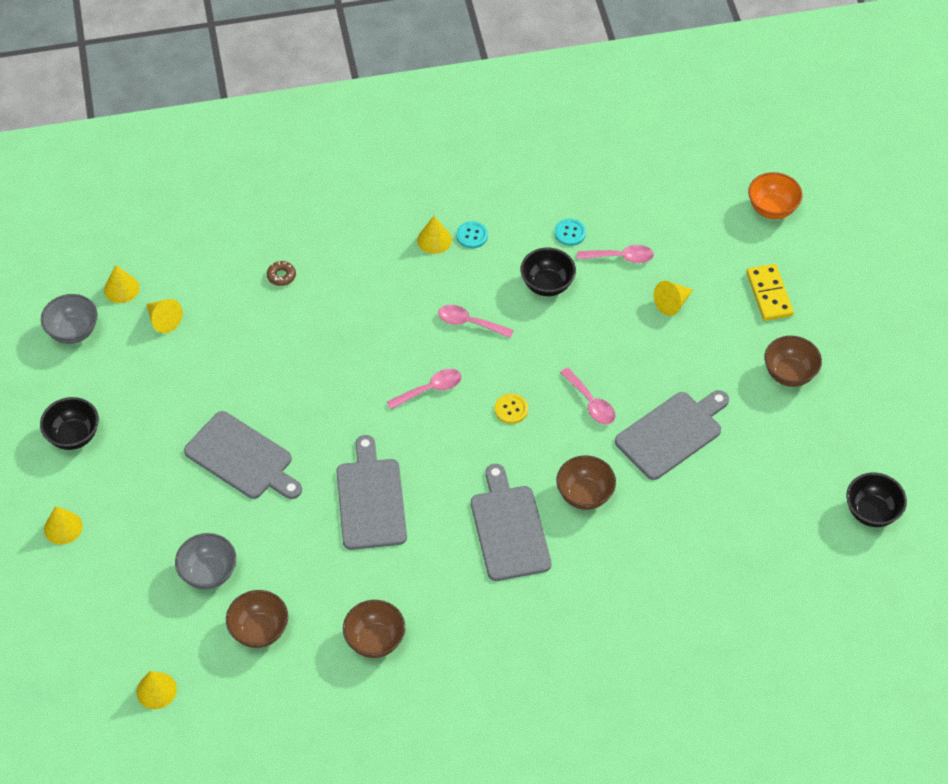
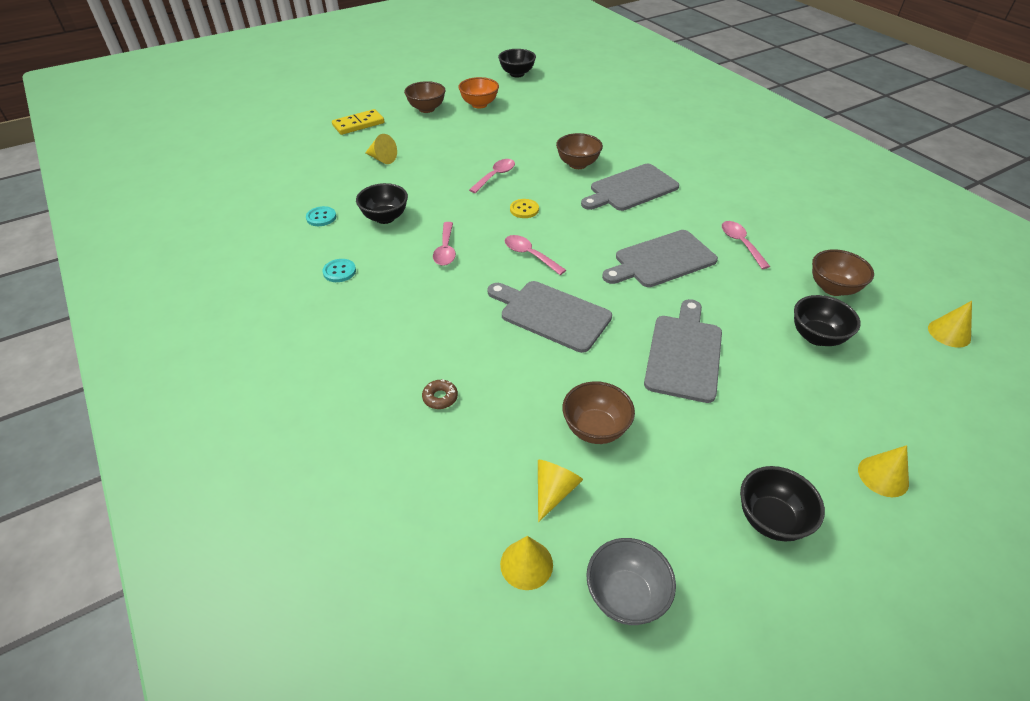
camera: 110 degrees left, 10 degrees down
(208, 573) = (816, 337): grey bowl -> black bowl
(375, 640) = (777, 227): brown bowl -> brown bowl (595, 429)
(434, 240) = (351, 294): yellow cone -> none
(621, 257) = (342, 188): pink spoon -> pink spoon (741, 243)
(672, 433) = (501, 141): grey cutting board -> grey cutting board (551, 314)
(772, 209) = (273, 134): orange bowl -> orange bowl (479, 104)

